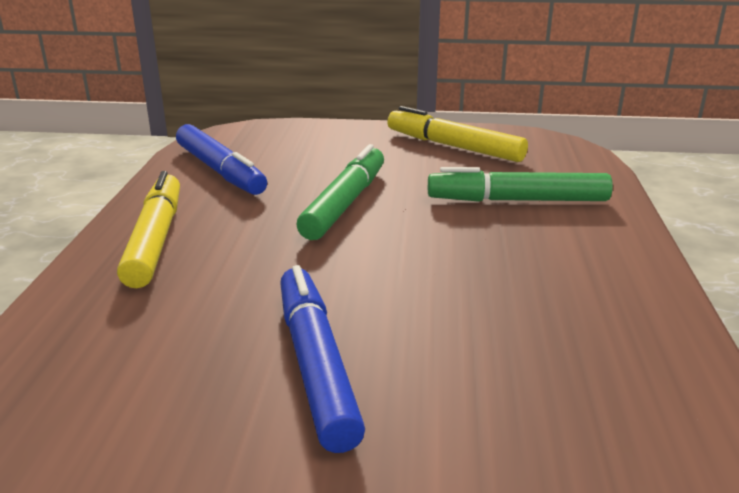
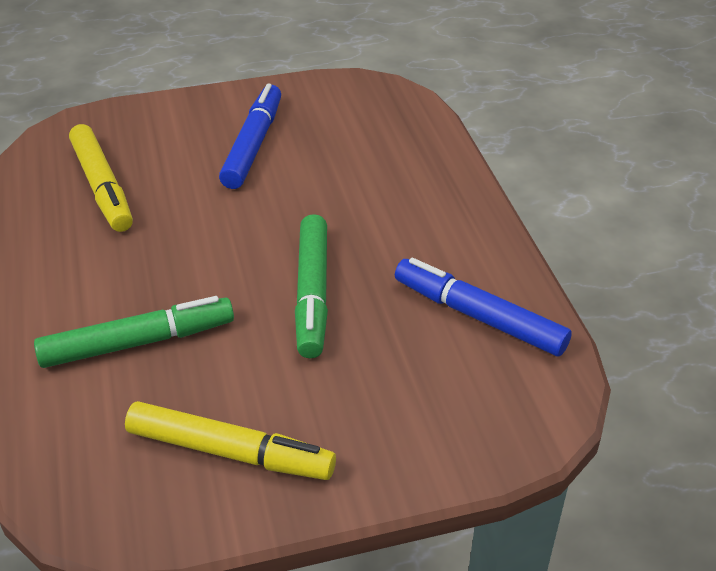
camera: 160 degrees right, 15 degrees up
(155, 240) = (439, 209): yellow marker -> yellow marker (102, 186)
(315, 365) = (253, 145): blue marker -> blue marker turned 135 degrees counterclockwise

